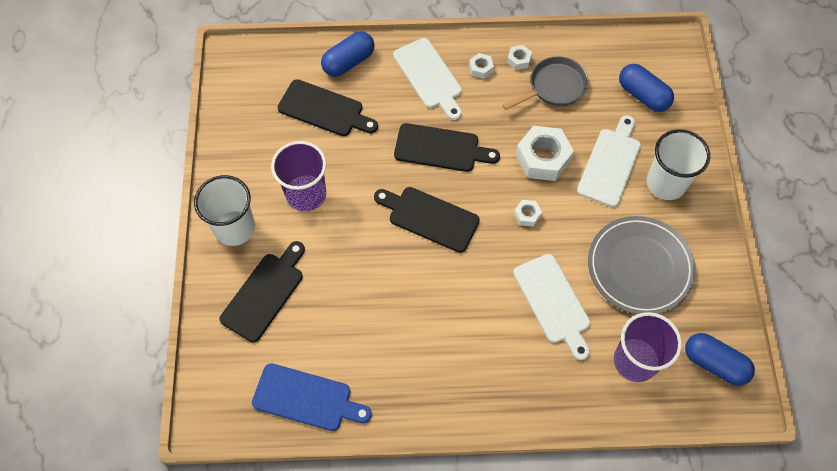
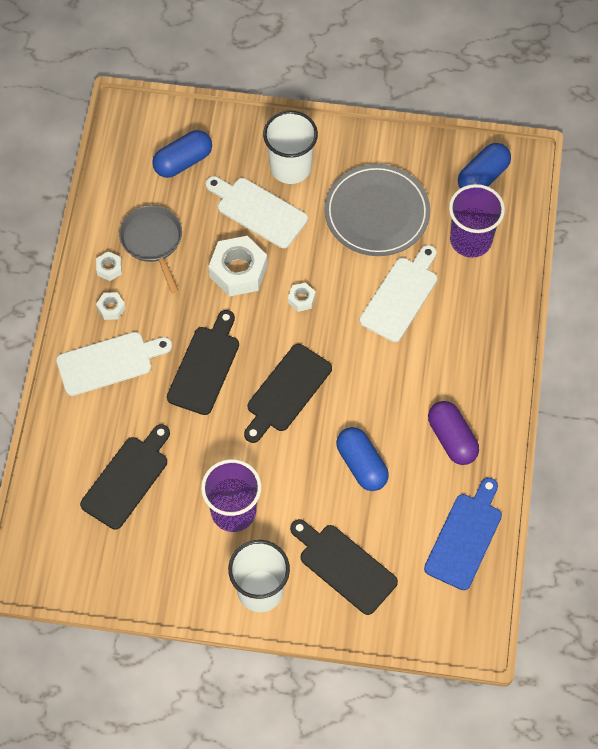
camera: 80 degrees left, 0 degrees up
(349, 62) = (68, 444): blue capsule -> blue capsule (361, 464)
(408, 372) = (452, 439): none -> purple capsule
(553, 302) = (401, 296): white cutting board -> white cutting board turned 45 degrees counterclockwise

